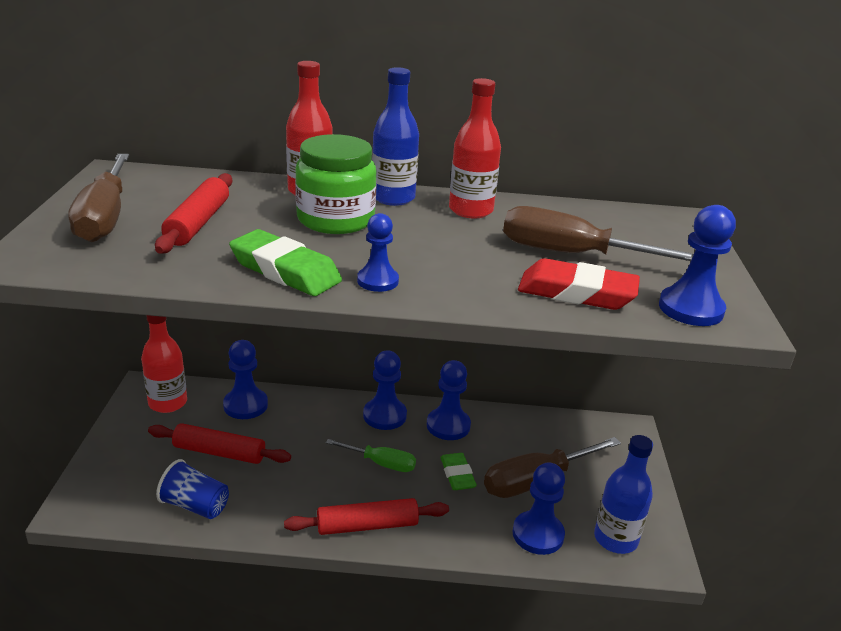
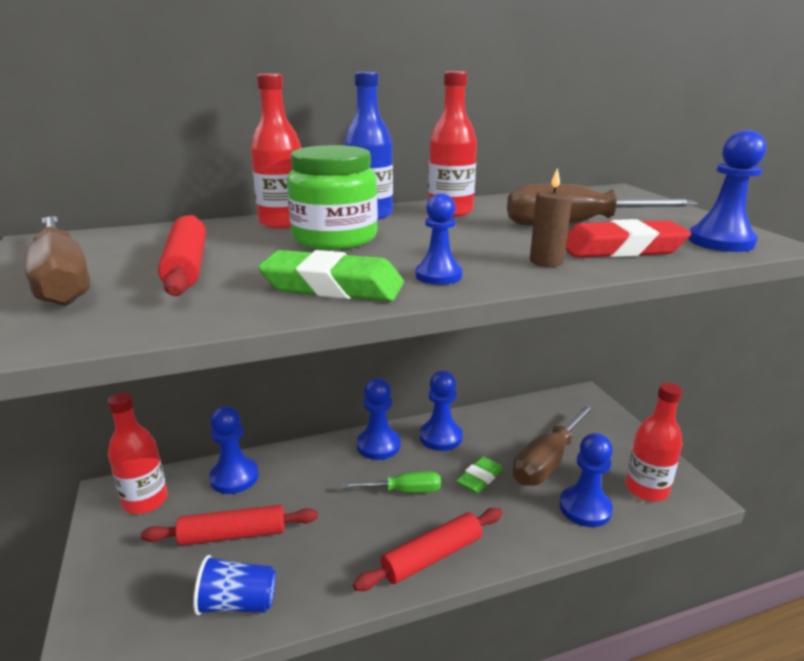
camera: 20 degrees left, 5 degrees down
(457, 475) = (479, 478): green eraser -> green eraser turned 75 degrees clockwise
(487, 289) = (546, 261): none -> brown candle
(615, 539) = (646, 489): blue bottle -> red bottle

